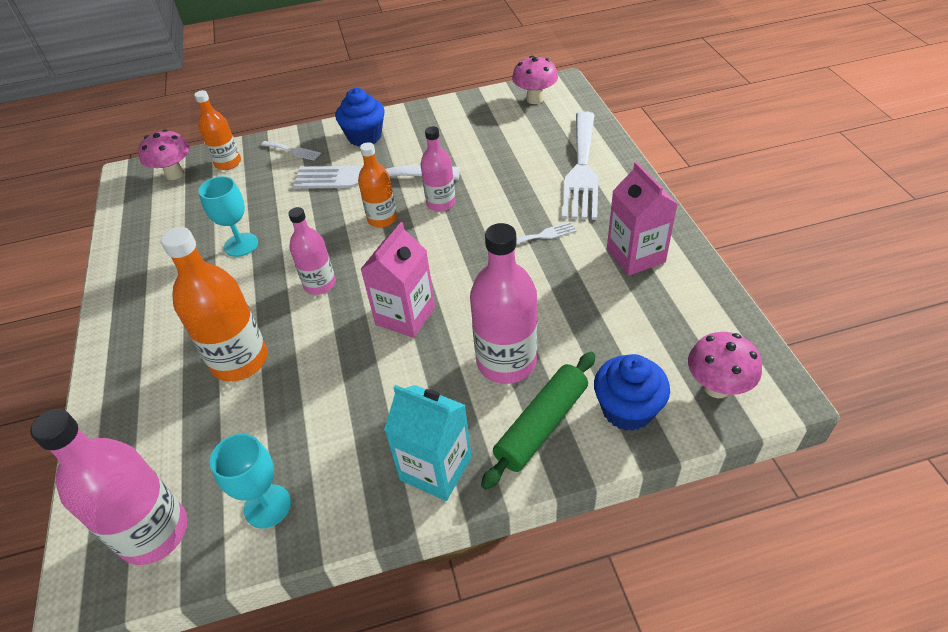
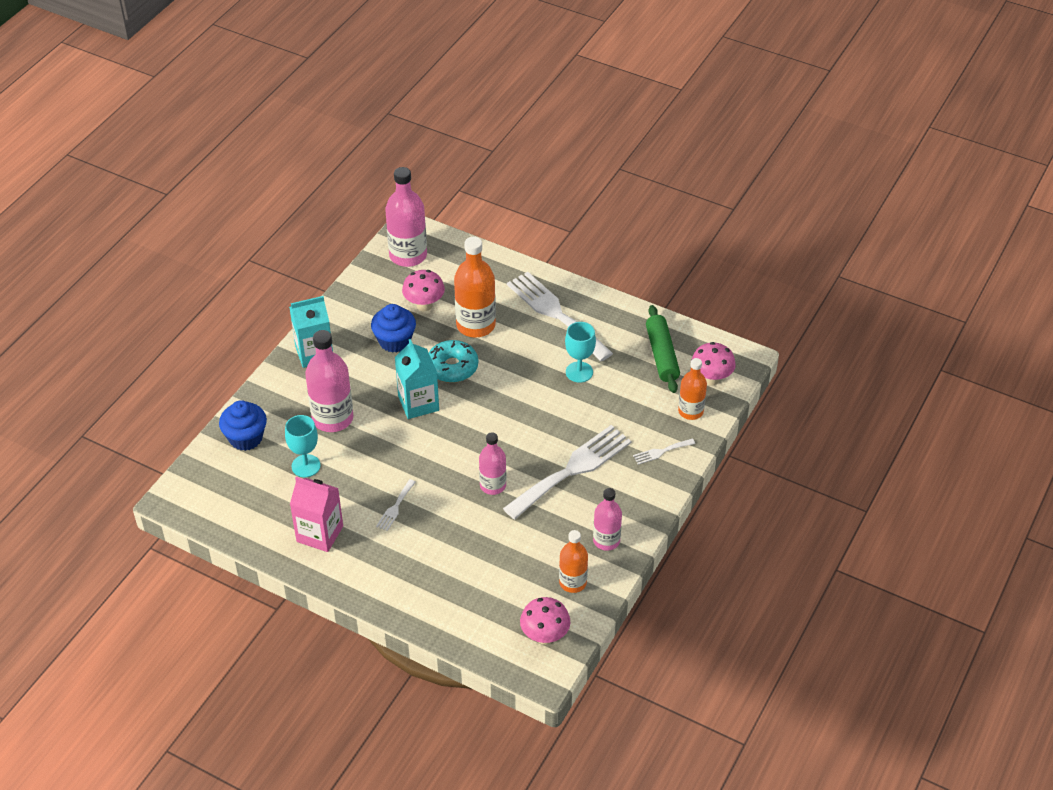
camera: 130 degrees right, 0 degrees up
(267, 506) = (373, 292): turquoise goblet -> turquoise goblet (306, 466)
(320, 284) = (493, 385): pink bottle -> pink bottle (606, 540)
(326, 330) = (452, 367): none -> turquoise donut
(365, 137) = (628, 500): blue cupcake -> blue cupcake (394, 341)
(382, 219) = (516, 447): orange bottle -> orange bottle (572, 582)
(405, 316) = (418, 403): pink carton -> turquoise carton
(541, 425) = (283, 402): green rolling pin -> green rolling pin (662, 355)
(581, 170) = (425, 583): white fork -> white fork (556, 313)
(716, 387) = (207, 480): pink mushroom -> pink mushroom (424, 305)

